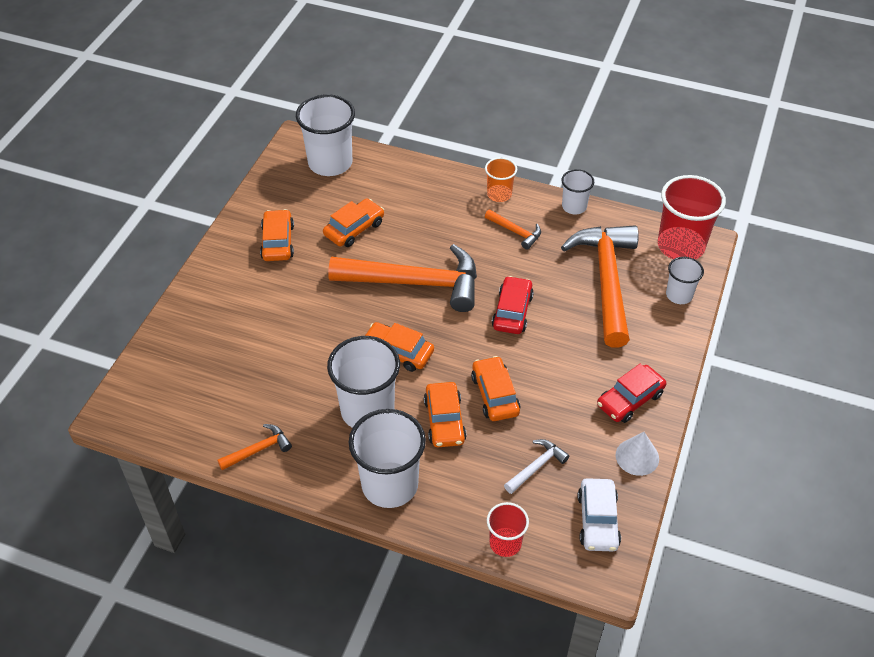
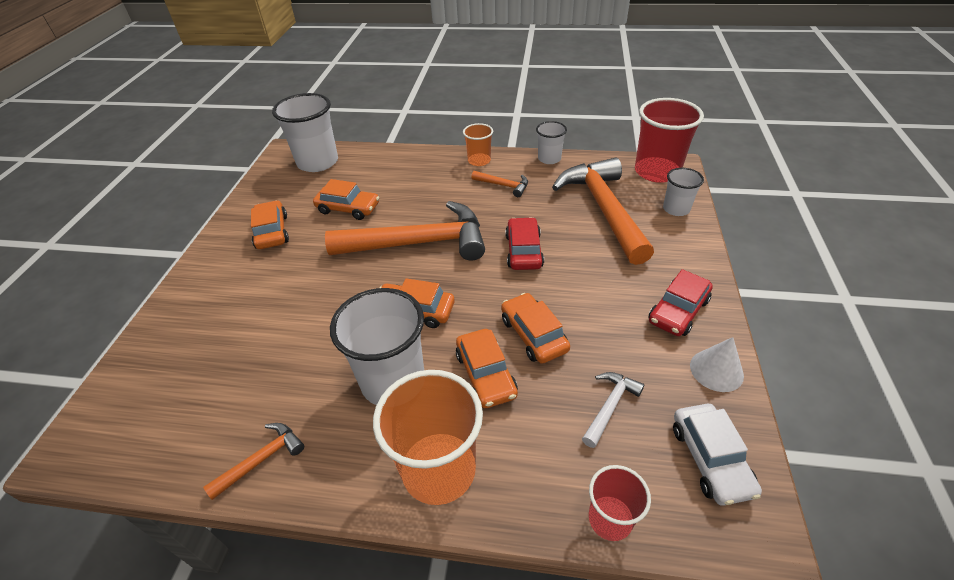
camera: 10 degrees left, 5 degrees down
(354, 229) = (348, 208): orange car -> orange car turned 75 degrees clockwise
(390, 485) = (439, 470): white cup -> orange cup

